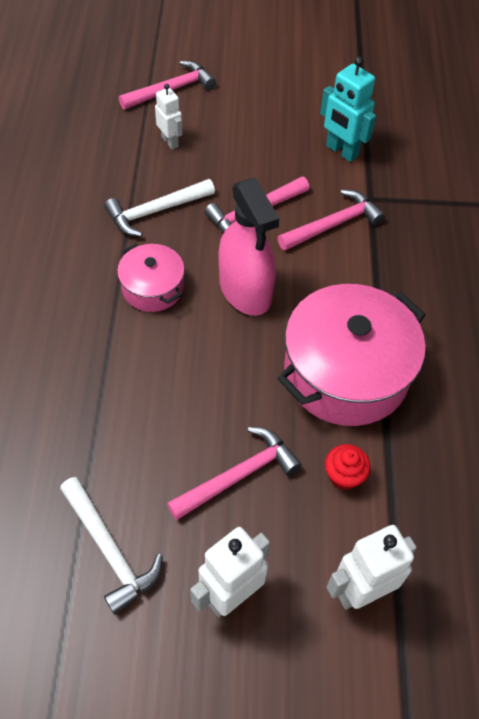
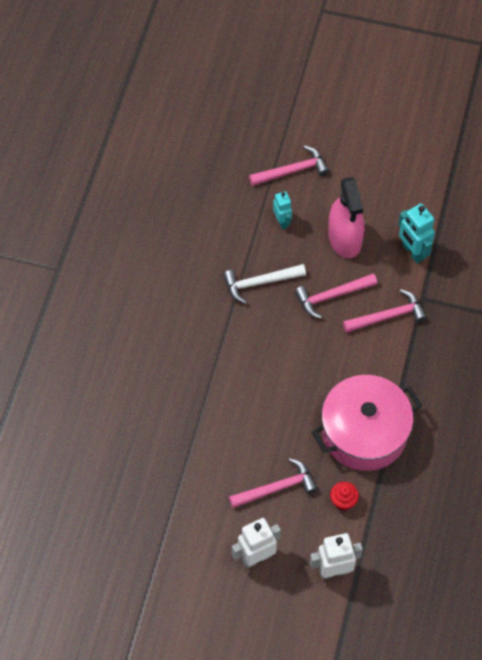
camera: 15 degrees right, 5 degrees up
(110, 550) = (190, 518): white hammer -> none
(153, 288) = (246, 345): pink pot -> none
(170, 142) = (282, 221): white robot -> turquoise robot
(245, 290) = (311, 358): pink spray bottle -> pink spray bottle (345, 238)

